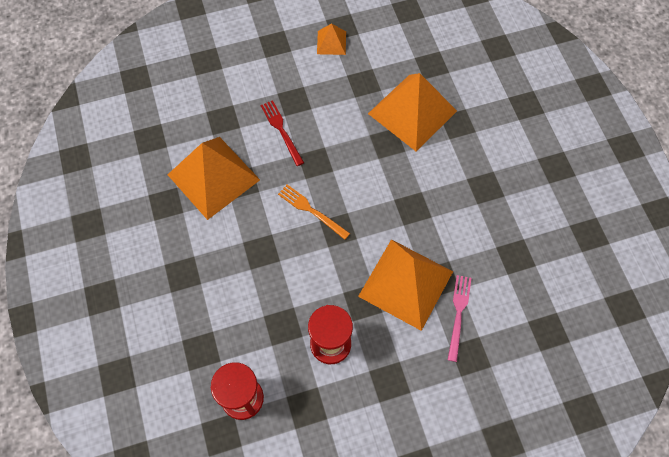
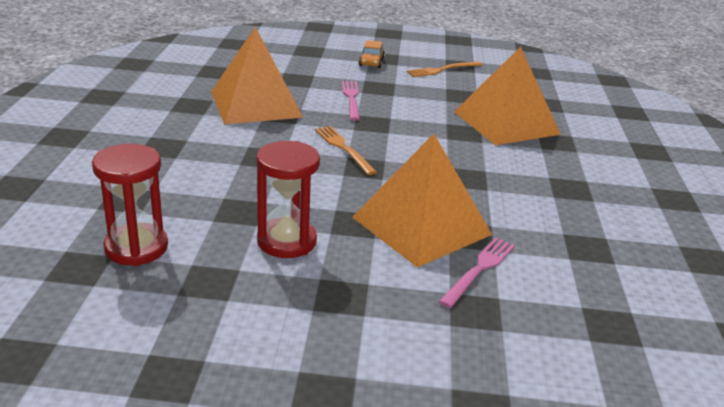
camera: 20 degrees right, 35 degrees down
(268, 57) = (371, 62): none -> orange car
(281, 131) = (351, 98): red fork -> pink fork
(331, 42) = (442, 70): orange pyramid -> orange fork

